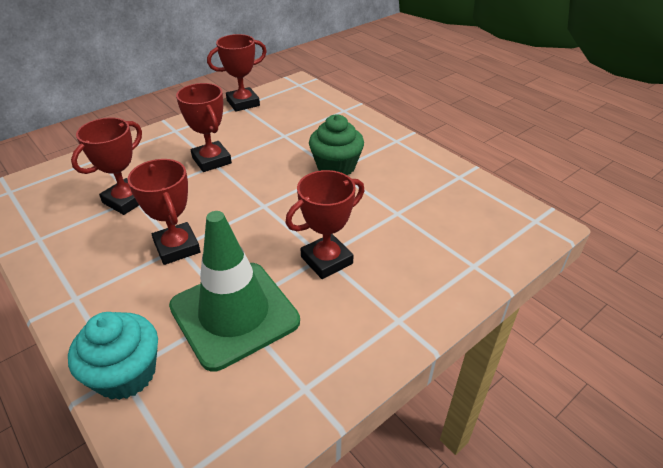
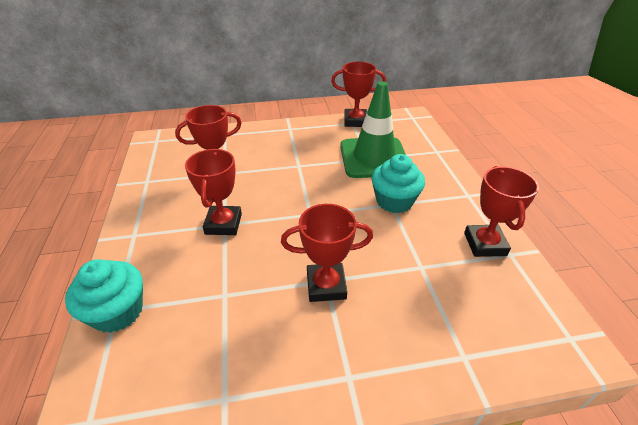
camera: 30 degrees right, 0 degrees up
(211, 160) = (298, 161): red trophy -> red trophy (485, 244)
(234, 314) = (222, 300): green traffic cone -> green traffic cone (374, 158)
(336, 166) = (394, 201): green cupcake -> turquoise cupcake

